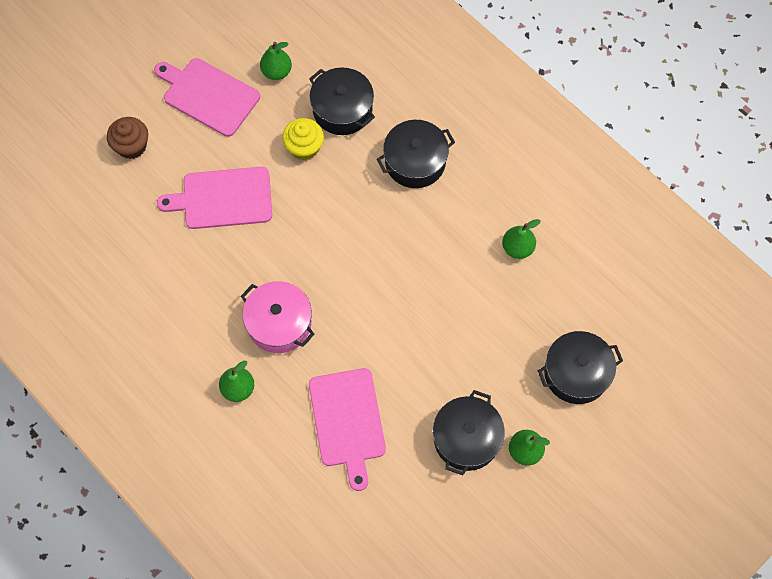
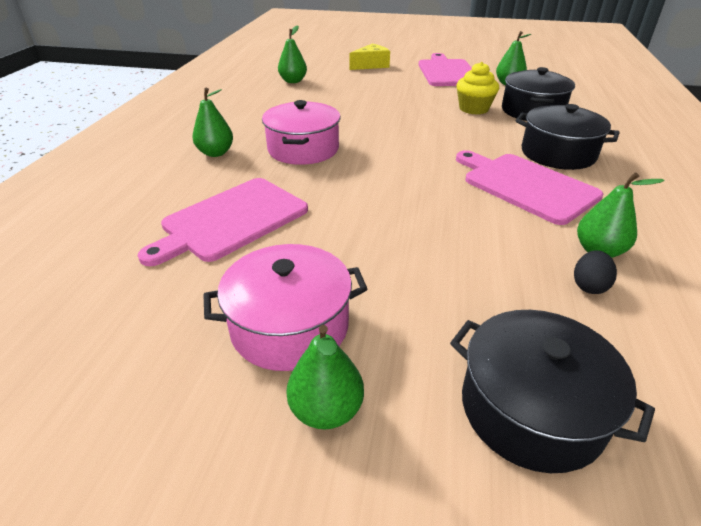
camera: 55 degrees right, 30 degrees down
(119, 246) = (293, 81): none -> green pear
(132, 146) = (371, 65): brown cupcake -> yellow cheese
(223, 198) = (381, 97): pink cutting board -> pink cutting board (525, 185)
(466, 438) = (290, 326): black pot -> pink pot
(535, 280) = (589, 286): none -> black egg

